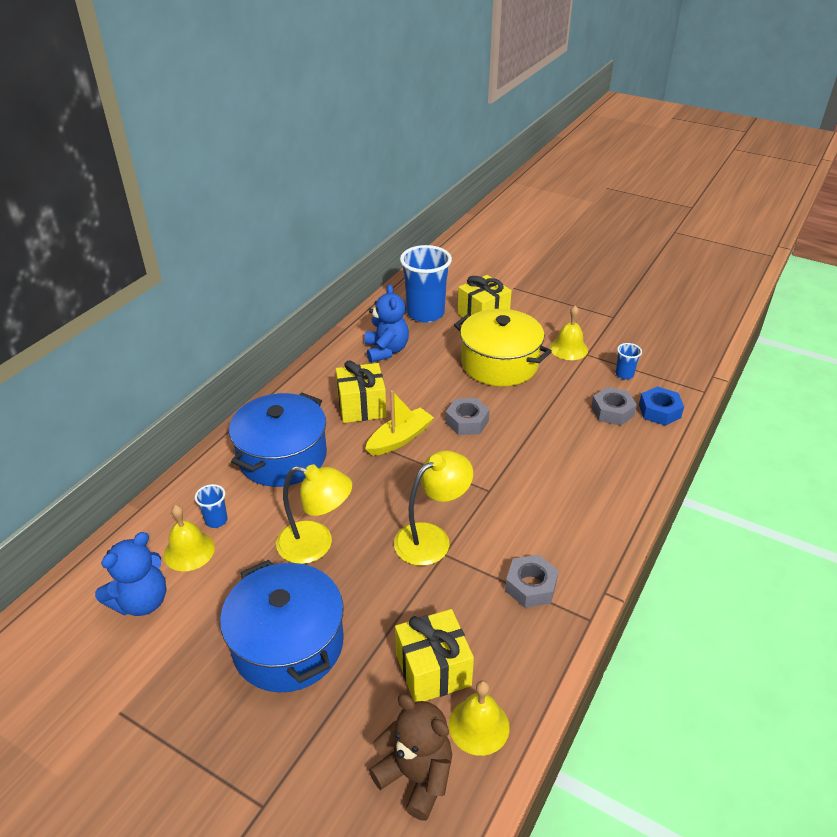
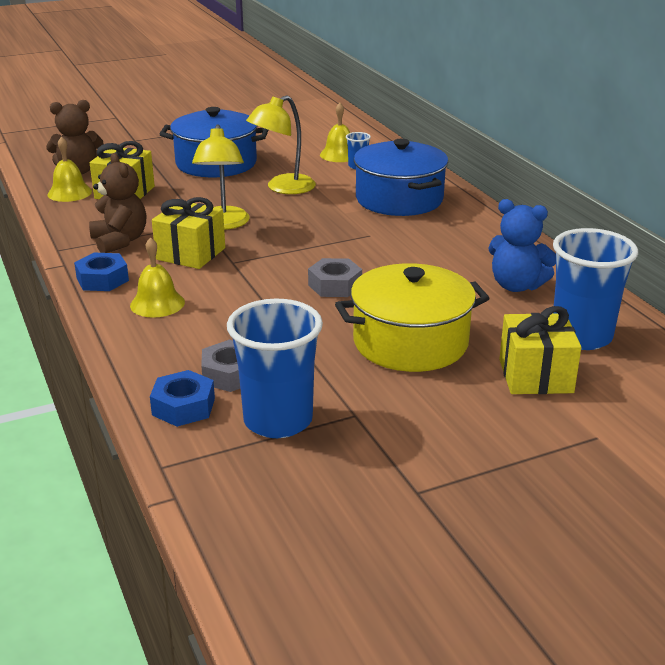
camera: 125 degrees right, 10 degrees down
(142, 601) = (315, 138): blue teddy bear -> none
(362, 406) = (427, 245): yellow gift -> yellow gift (191, 254)
(400, 439) = (355, 248): yellow boat -> none
(530, 586) = (120, 241): grey nut -> brown teddy bear
(568, 348) = (383, 406): yellow bell -> yellow bell (157, 303)
(595, 547) = (102, 279): none -> blue nut
(624, 374) = (278, 420): blue cup -> blue cup, size x2.28

